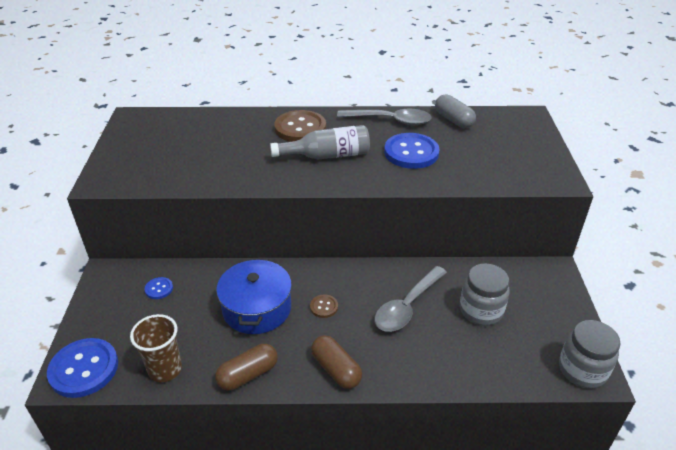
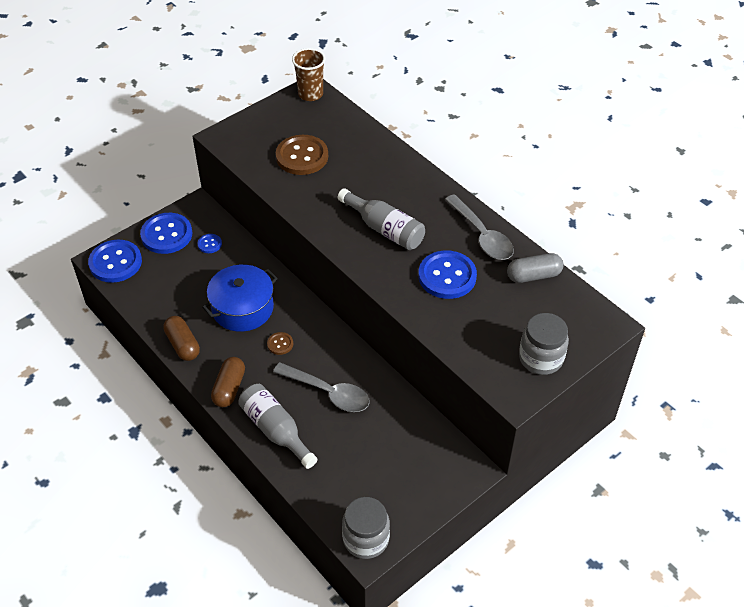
camera: 50 degrees right, 10 degrees up
(107, 311) = (166, 235): none -> blue button
(165, 369) = (149, 300): brown cup -> brown cup (310, 94)
(248, 375) = (182, 345): brown capsule -> brown capsule turned 45 degrees clockwise
(300, 128) = (404, 189): brown button -> brown button (302, 156)
(407, 306) = (328, 393): grey spoon -> grey spoon turned 150 degrees counterclockwise
(415, 363) = (275, 430): none -> grey bottle
(453, 120) = (533, 276): grey capsule -> grey capsule turned 60 degrees clockwise
(481, 310) = (369, 442): grey jar -> grey jar (541, 358)

